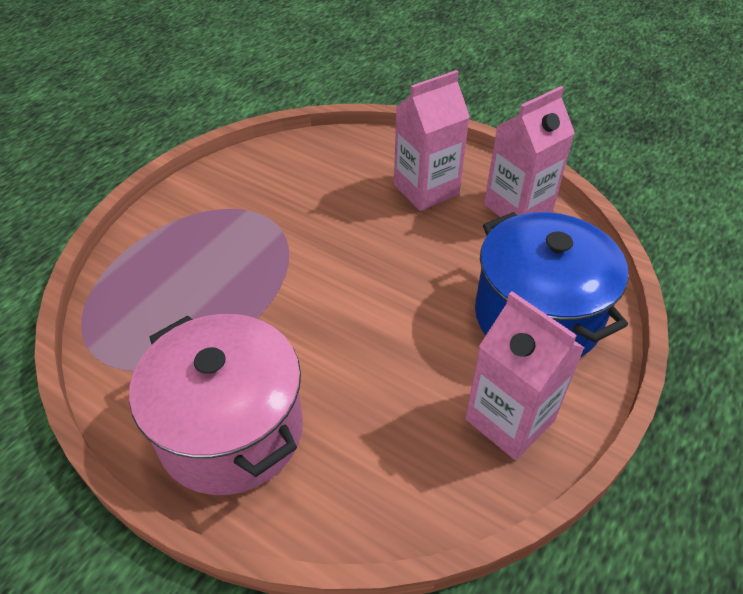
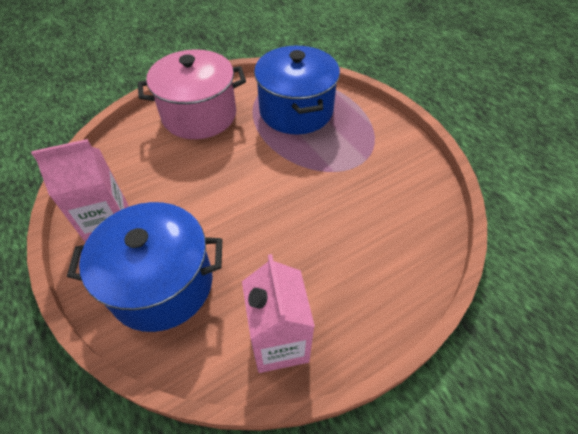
camera: 115 degrees right, 5 degrees up
(172, 305) = (296, 110): none -> blue pot
(426, 190) = (339, 278): pink carton -> none

